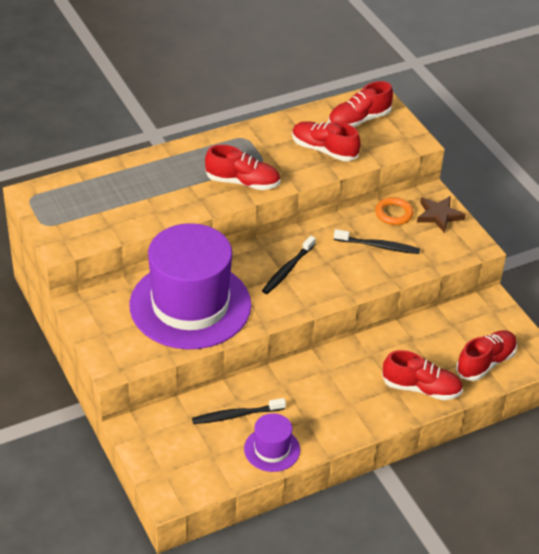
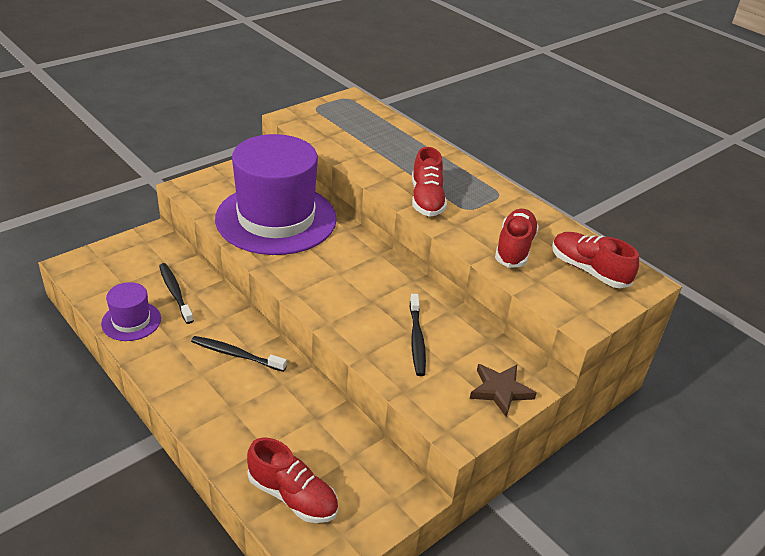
camera: 75 degrees right, 5 degrees down
(288, 269) = (349, 274): black toothbrush -> black toothbrush (236, 355)
(393, 214) = (481, 348): orange ring -> none
(421, 388) = (235, 433): red shoe -> none

